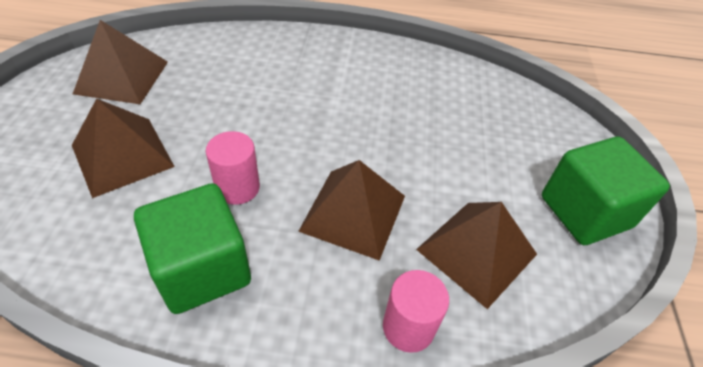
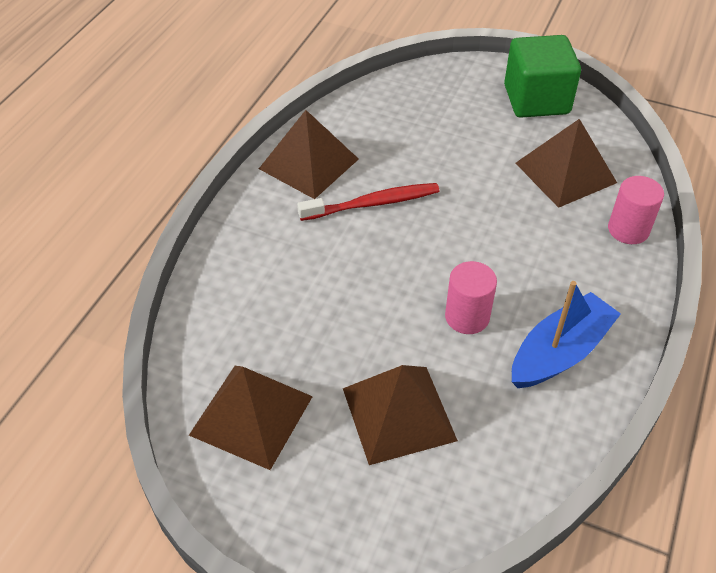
camera: 70 degrees left, 0 degrees up
(202, 269) = (560, 352): green cube -> blue boat
(353, 213) = (513, 238): brown pyramid -> brown pyramid (308, 163)
(360, 106) = (373, 203): none -> red toothbrush

